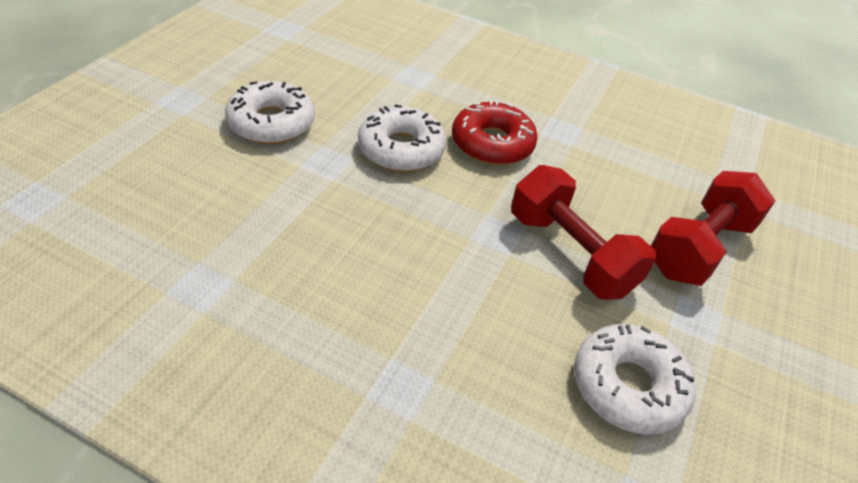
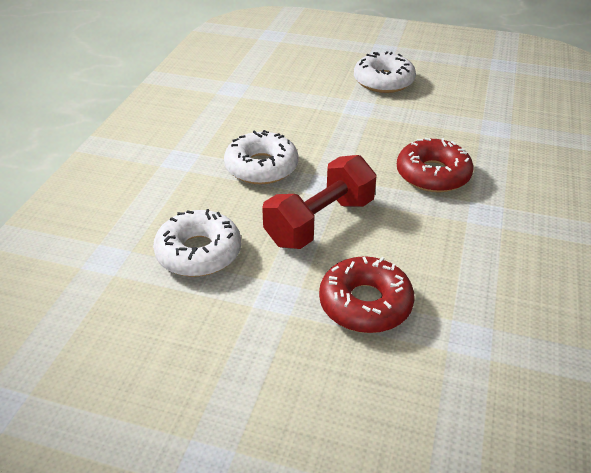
camera: 85 degrees right, 5 degrees down
(401, 149) = (393, 133): white donut -> white donut (261, 167)
(699, 248) = (365, 303): red dumbbell -> red donut

